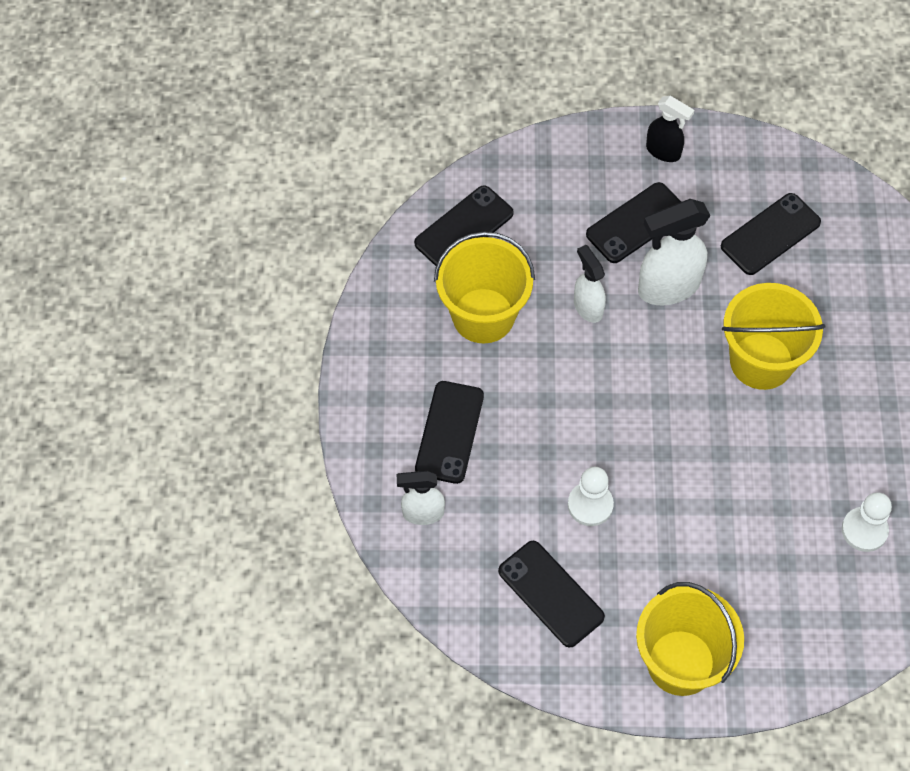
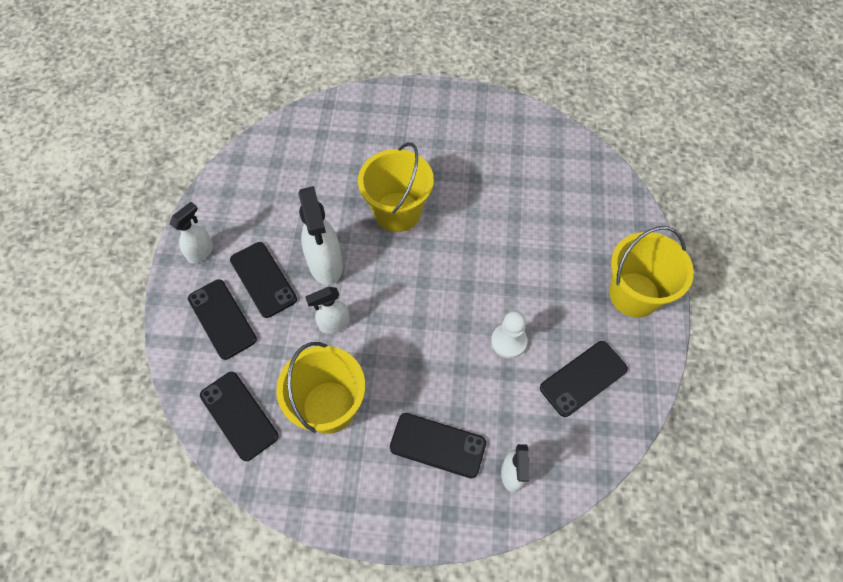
camera: 85 degrees left, 0 degrees up
(663, 151) = (201, 252): black spray bottle -> white spray bottle
(770, 234) = (292, 191): black phone -> black phone (222, 319)
(864, 530) = (533, 171): white pawn -> none

